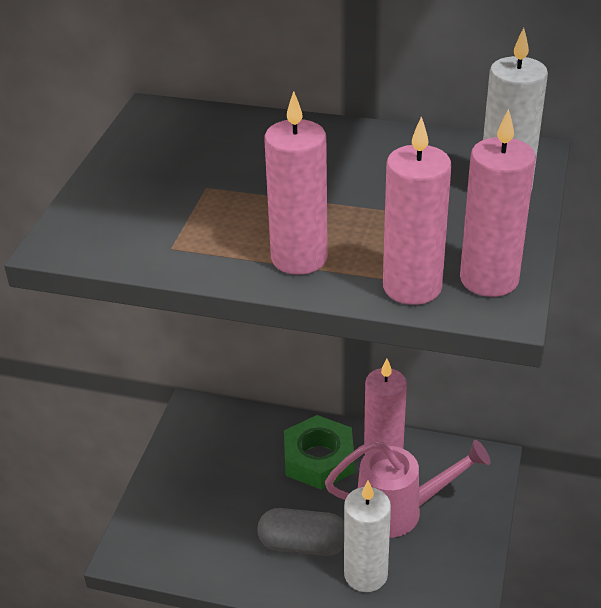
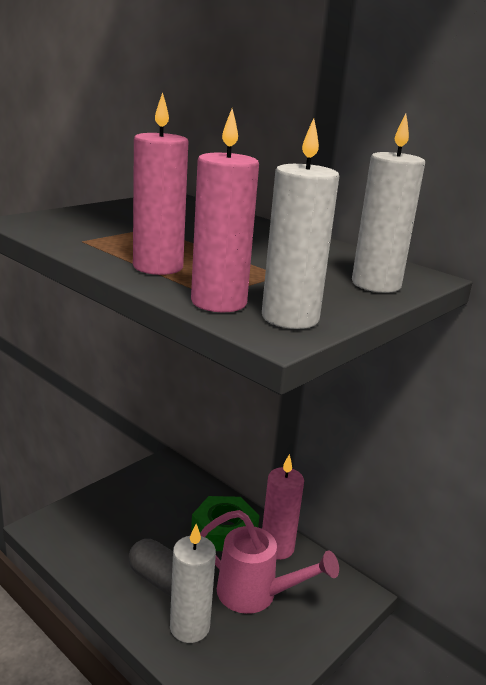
camera: 25 degrees right, 15 degrees down
(489, 279) = (290, 318): pink candle -> white candle

